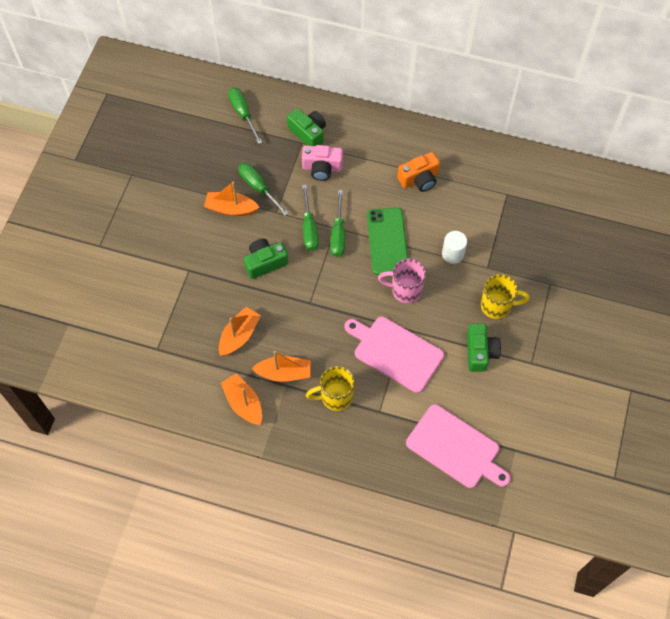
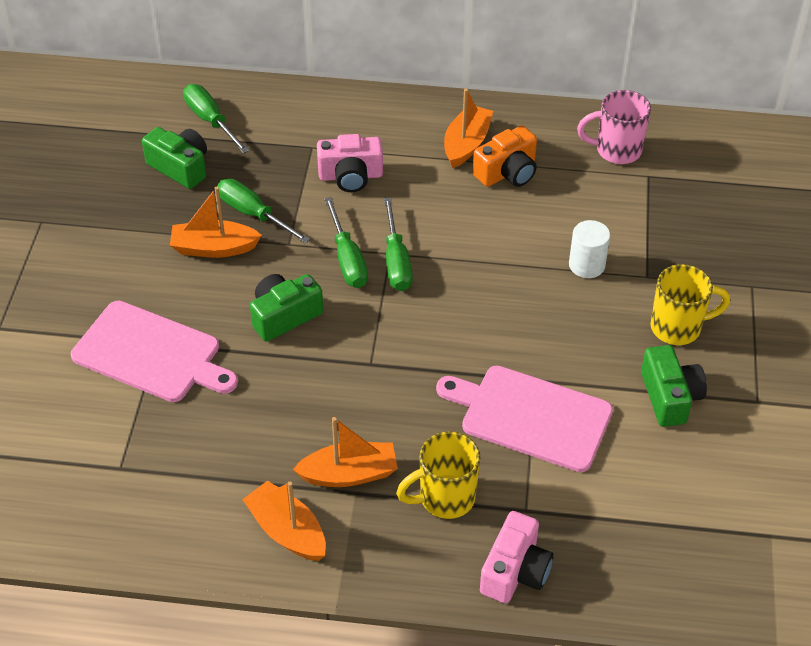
camera: 10 degrees left, 15 degrees down
(239, 336) = (260, 428): orange boat -> orange boat (466, 144)
(308, 133) = (319, 134): green camera -> green camera (180, 167)
(365, 448) = (515, 571): none -> pink camera
(387, 241) = (478, 261): green phone -> none
(405, 290) = (523, 325): pink mug -> pink mug (616, 150)
(456, 448) = (670, 547): pink cutting board -> pink cutting board (151, 353)

